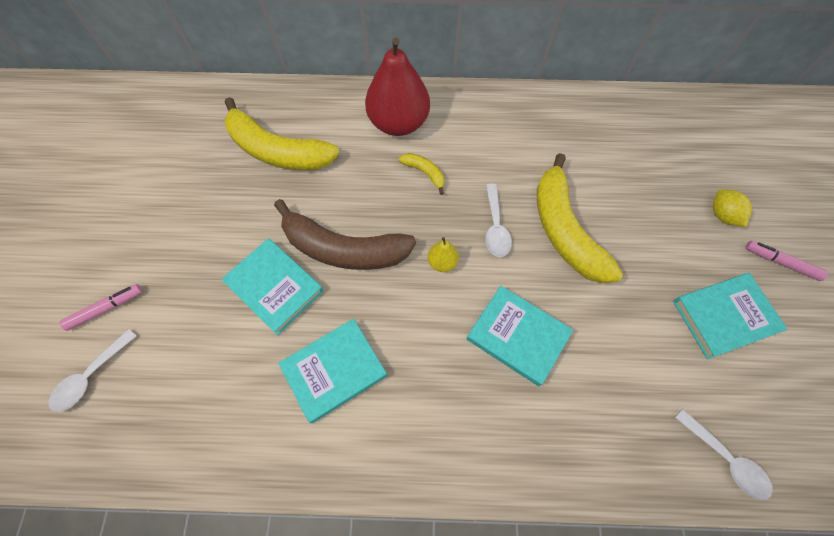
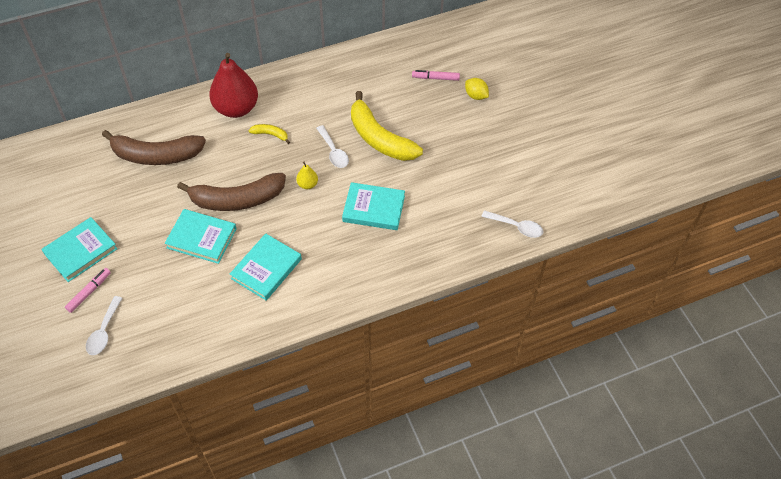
camera: 25 degrees left, 10 degrees down
(277, 151) = (156, 155): yellow banana -> brown banana
(724, 316) = (494, 153): turquoise book -> turquoise book (80, 251)
(780, 262) = (518, 111): pink marker -> pink marker (435, 78)

